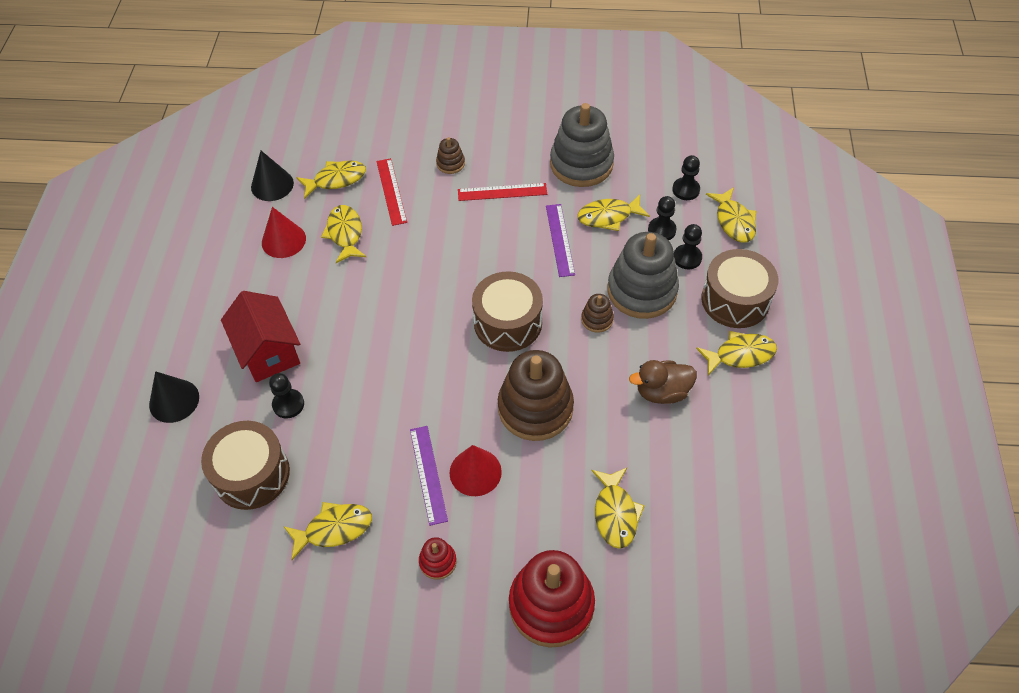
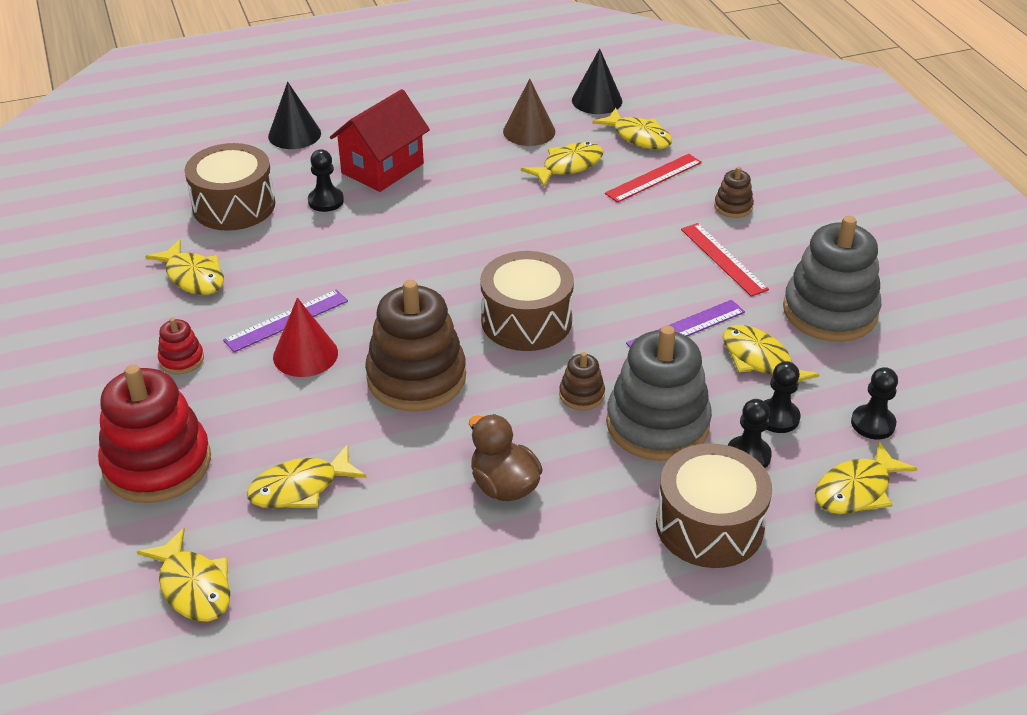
camera: 65 degrees right, 15 degrees down
(283, 240) = (529, 131): red cone -> brown cone
(740, 355) = (615, 554): yellow fish -> yellow fish (193, 587)

